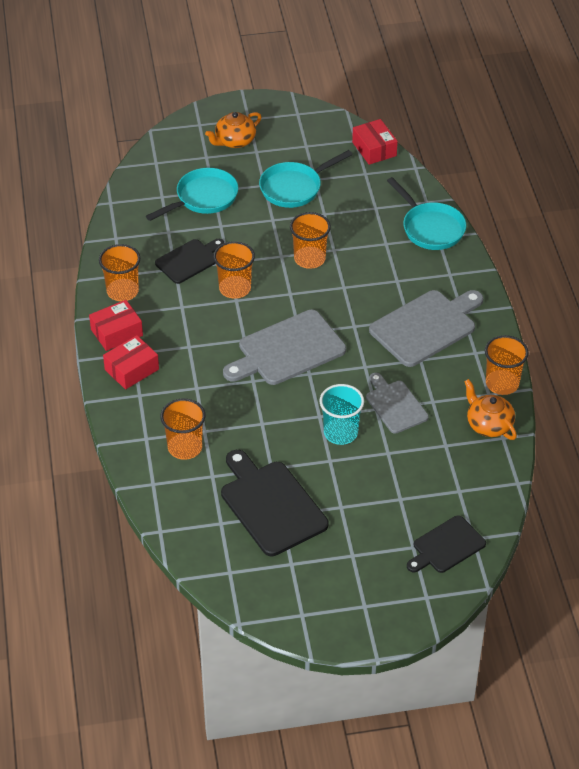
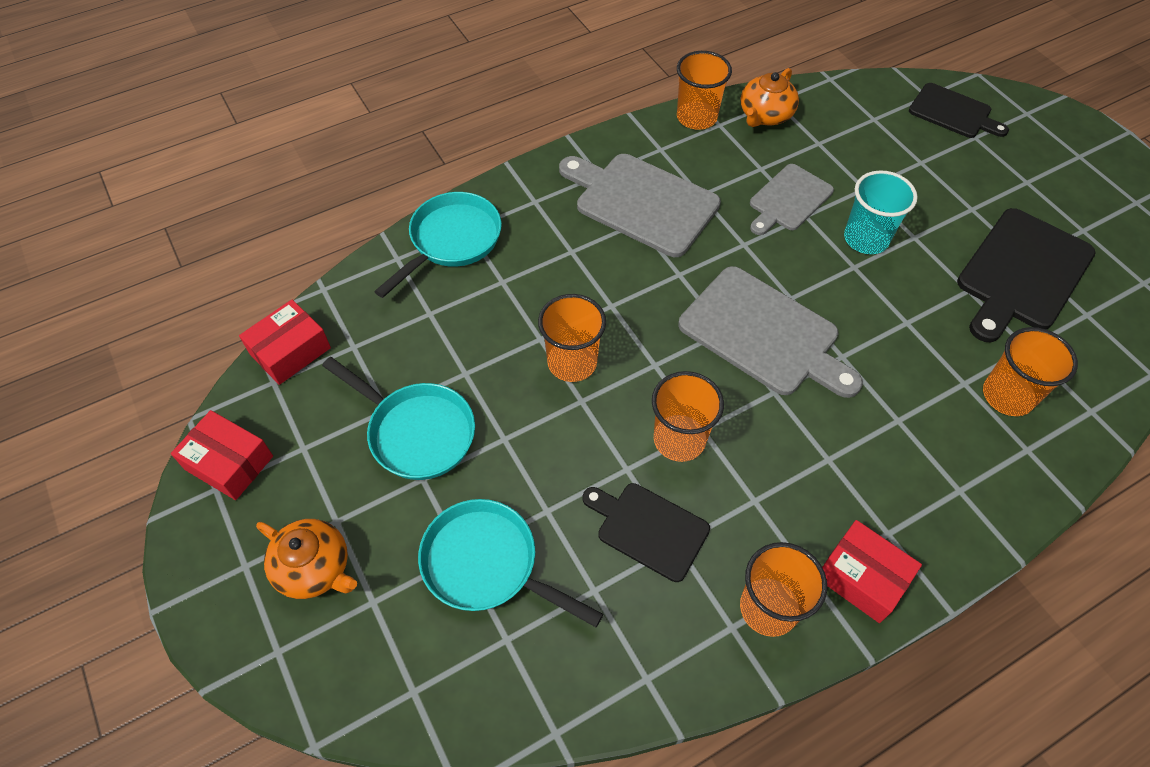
camera: 110 degrees left, 10 degrees up
(132, 369) = (920, 521): red box -> red box (229, 463)

